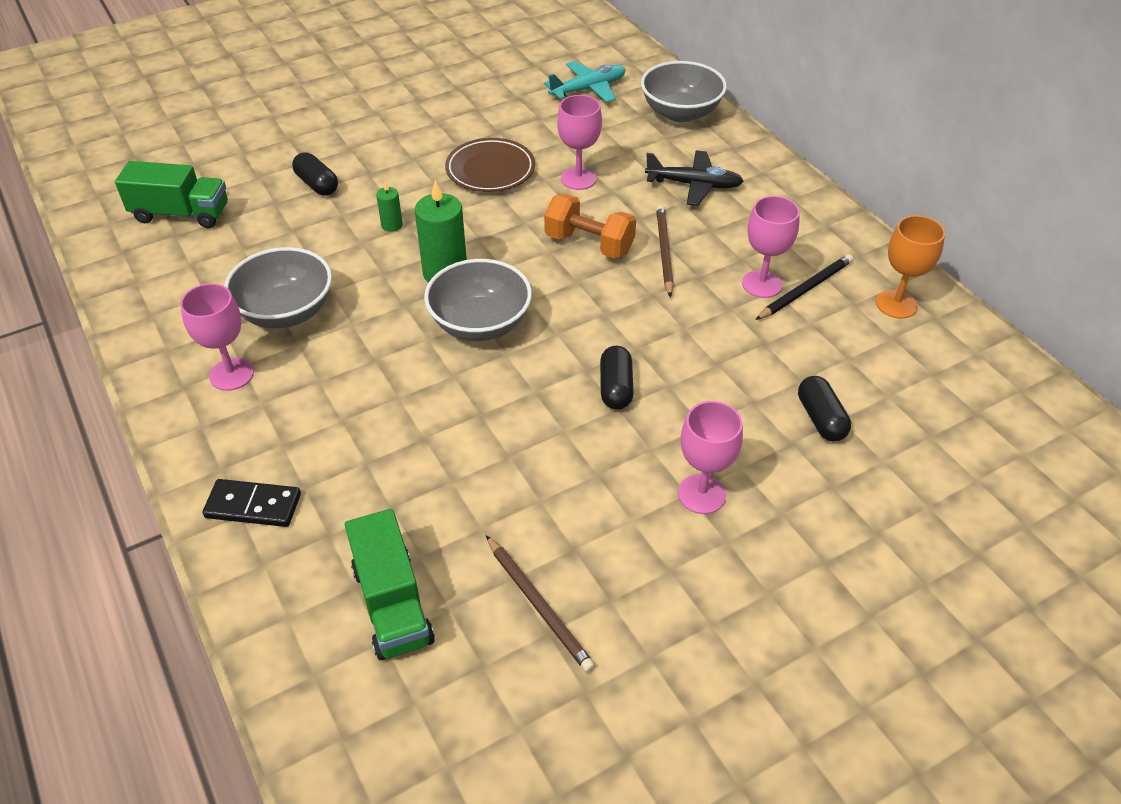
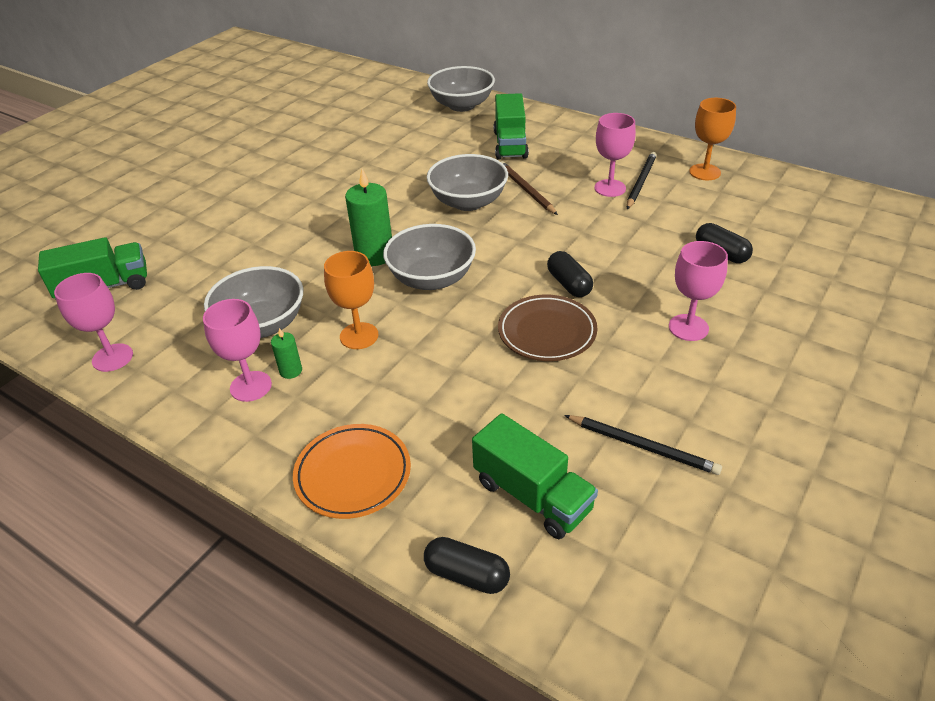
camera: 25 degrees left, 5 degrees down
(253, 505) = (353, 474): black domino -> orange plate
(317, 184) = (214, 229): black capsule -> black capsule (467, 575)
(363, 361) = (359, 336): none -> orange goblet
(392, 225) = (302, 237): green candle -> green candle (291, 371)
(490, 170) = (351, 178): brown plate -> brown plate (547, 332)
(538, 605) = (643, 446): brown pencil -> black pencil
(578, 179) = (424, 165): pink goblet -> pink goblet (112, 357)
(588, 89) = (382, 109): turquoise plane -> none
(589, 244) = (468, 202): orange dumbbell -> grey bowl
(694, 185) = (510, 144): black plane -> green truck

